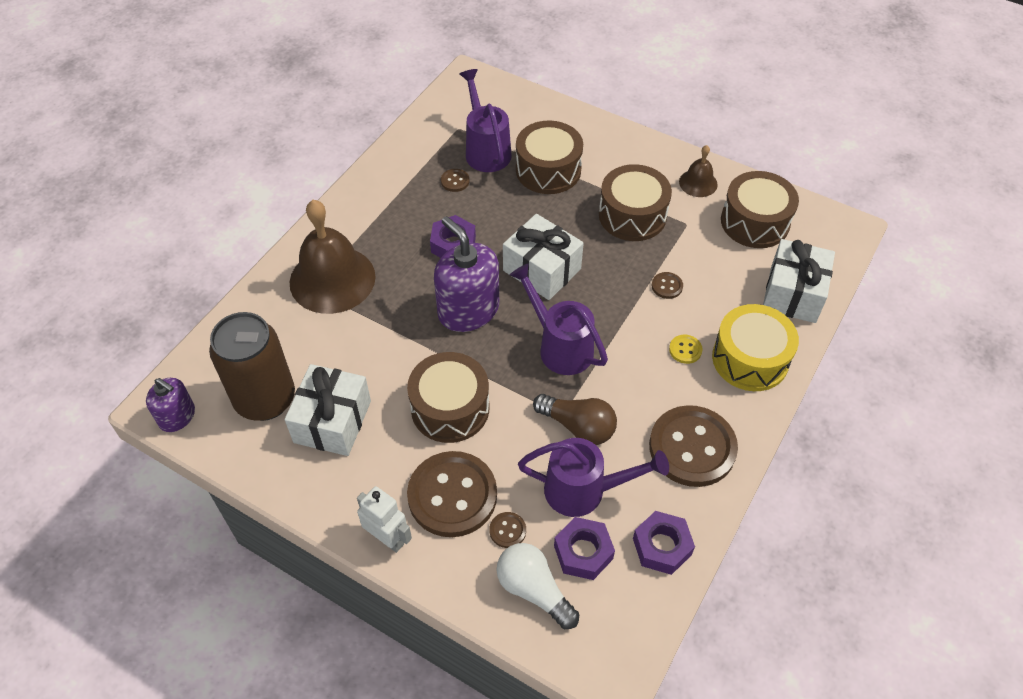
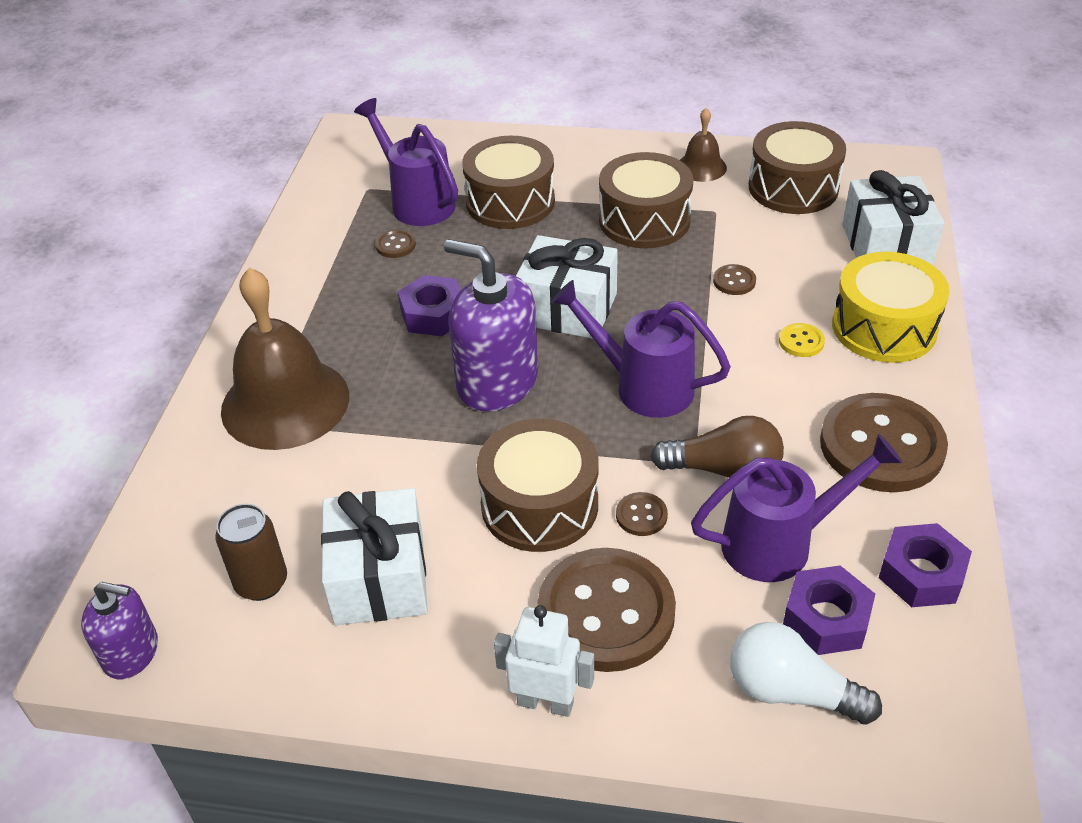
camera: 20 degrees left, 10 degrees down
(265, 399) = (261, 583): brown can -> brown can, size x0.55
(507, 530) = (709, 629): brown button -> brown button (641, 515)

